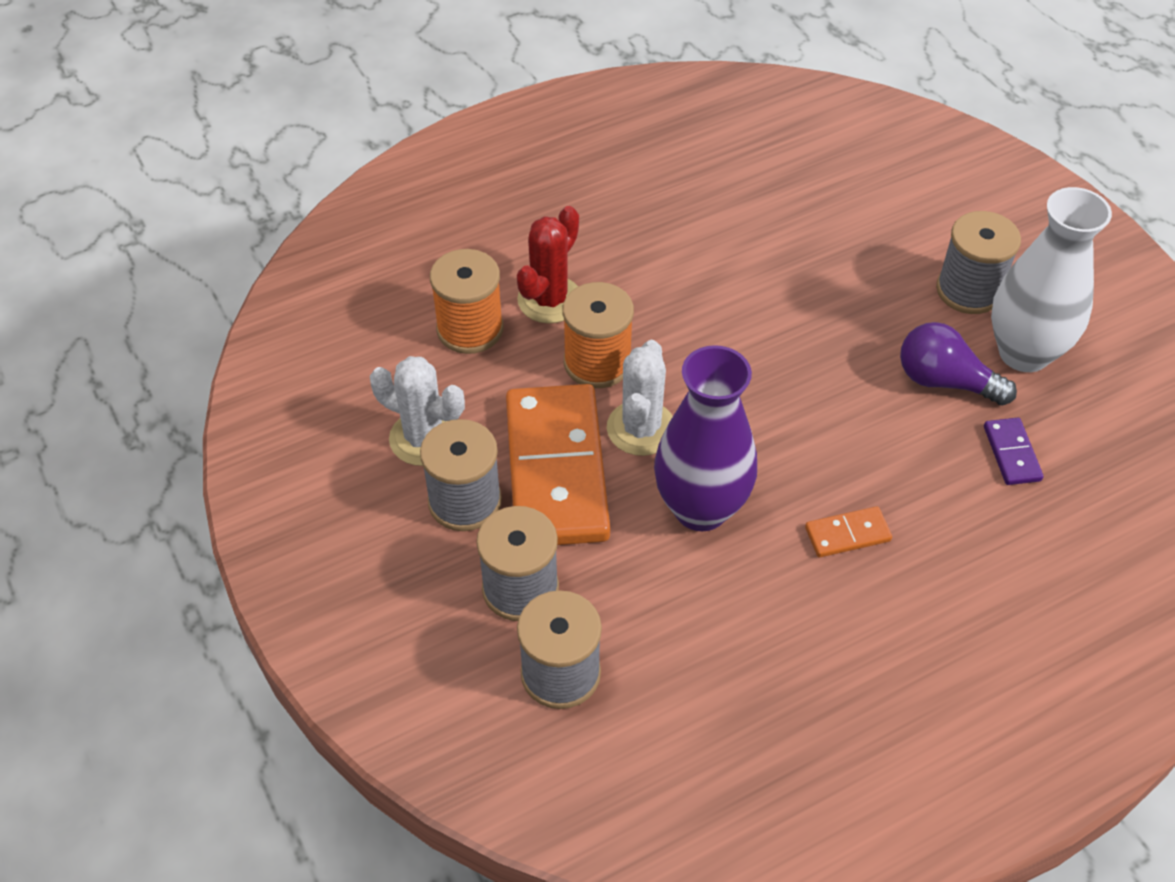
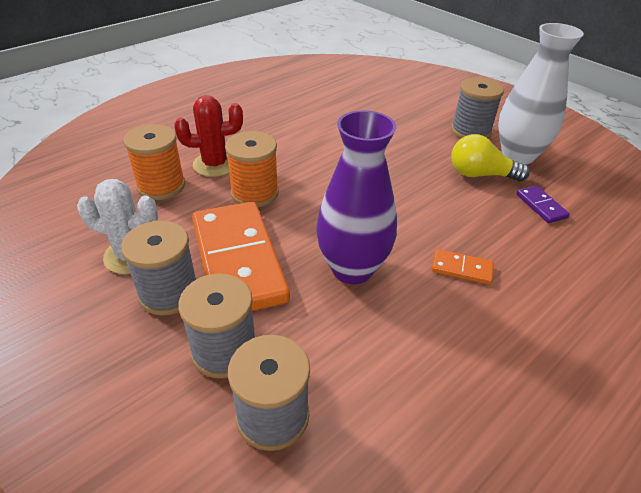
camera: 15 degrees left, 10 degrees down
(549, 300) = (215, 164): red cactus -> red cactus turned 60 degrees clockwise
(641, 428) = (295, 226): white cactus -> none
(847, 534) = (461, 268): orange domino -> orange domino turned 45 degrees clockwise
(944, 381) = (480, 175): purple light bulb -> yellow light bulb

